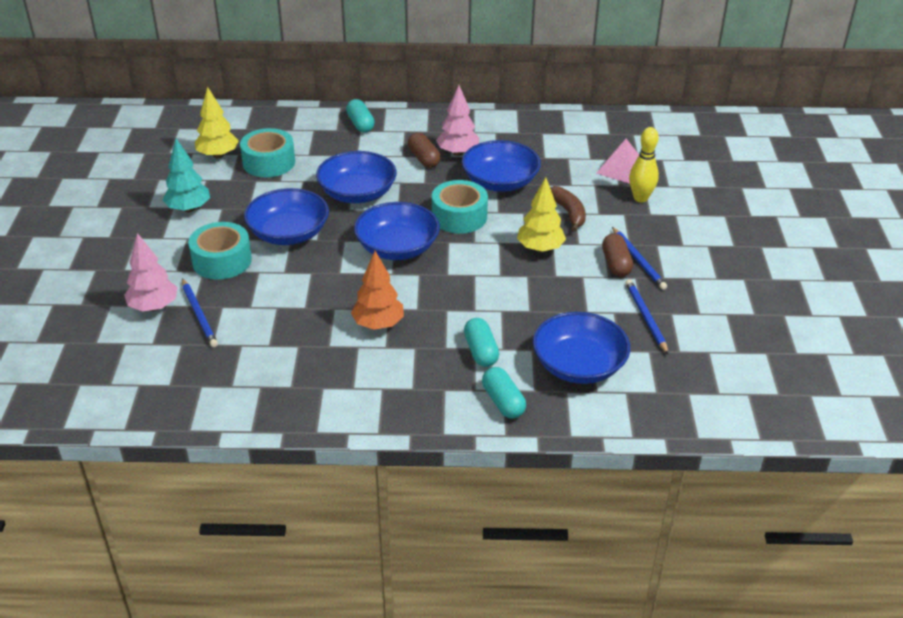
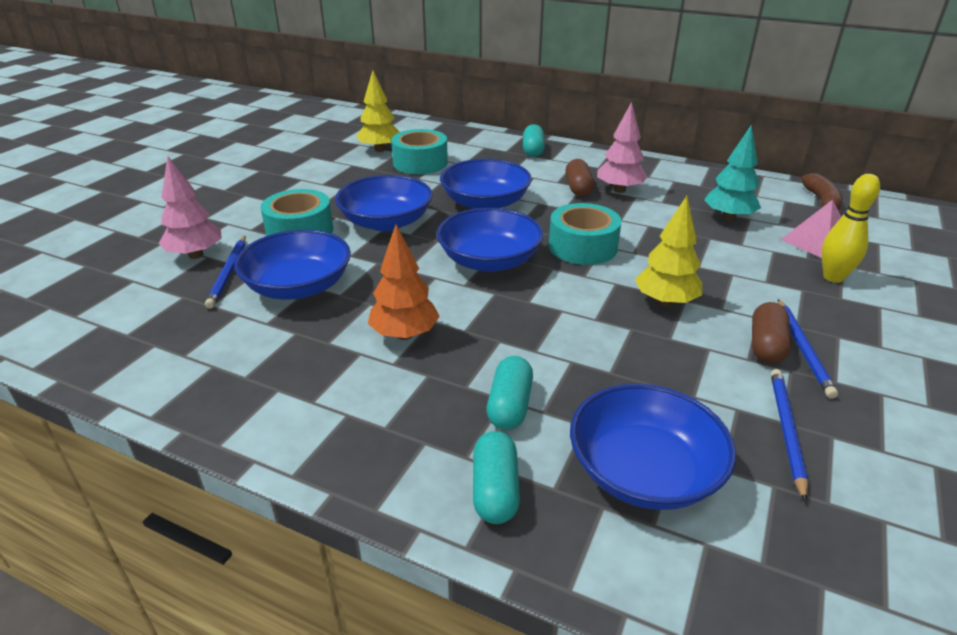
camera: 25 degrees right, 5 degrees down
(188, 209) = (313, 183): turquoise tree -> turquoise tree (728, 218)
(500, 182) = (652, 224): blue bowl -> blue bowl (298, 286)
(568, 213) = (724, 272): brown banana -> brown banana (821, 201)

